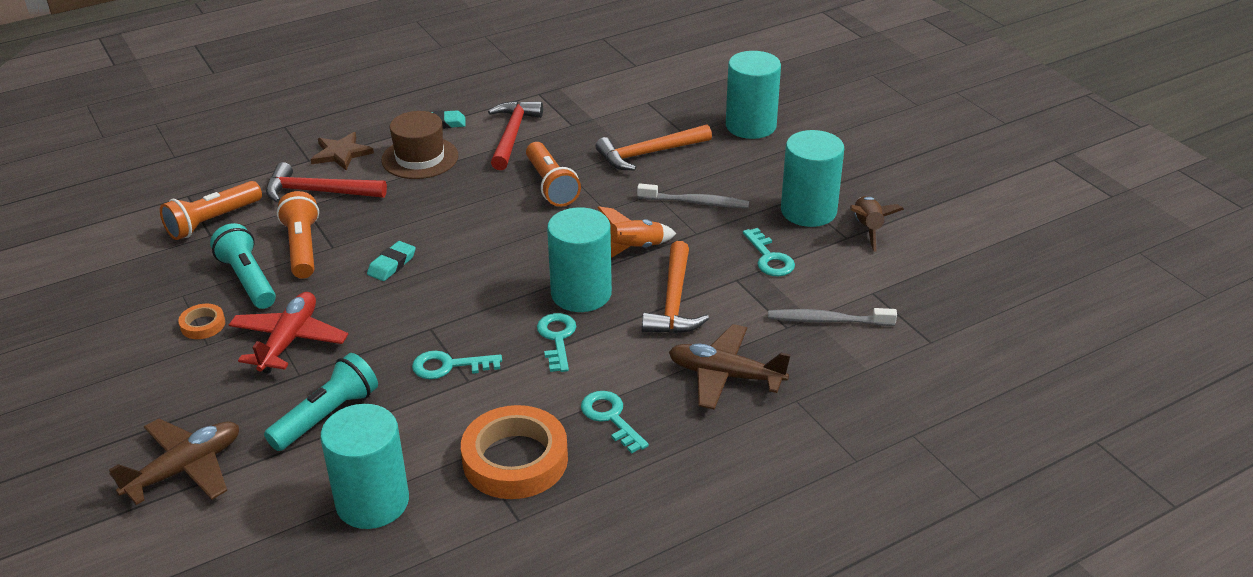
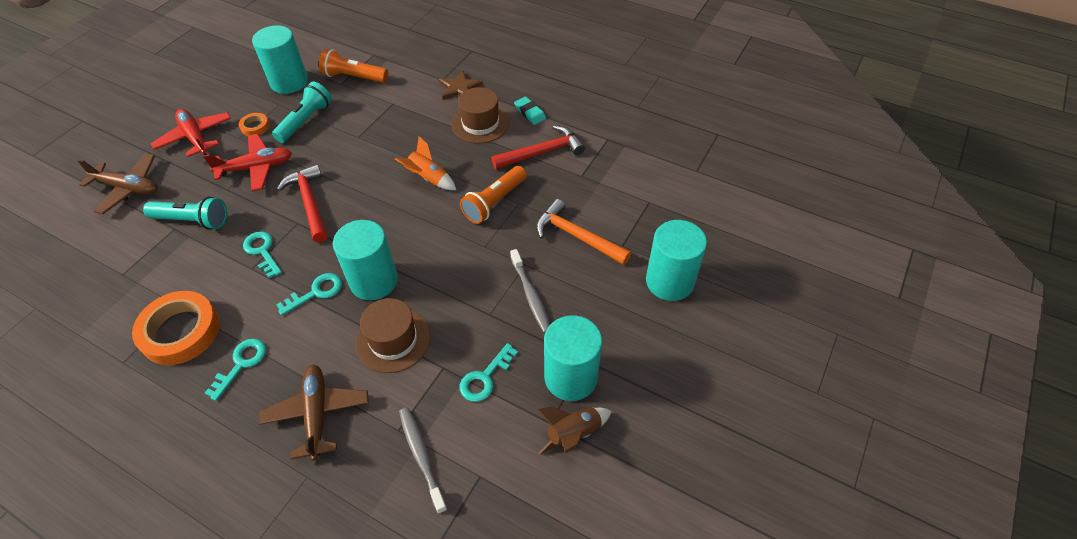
camera: 60 degrees right, 15 degrees up
(154, 384) = (195, 137): none -> red plane
(302, 248) = (349, 125): orange flashlight -> none
(318, 192) = (411, 101): red hammer -> red hammer (309, 203)
(372, 502) = (121, 281): turquoise cylinder -> turquoise cylinder (289, 82)
(392, 264) = (354, 171): turquoise eraser -> none
(635, 249) = (445, 286): orange rocket -> orange rocket (428, 178)
(674, 301) = (393, 340): orange hammer -> brown hat

